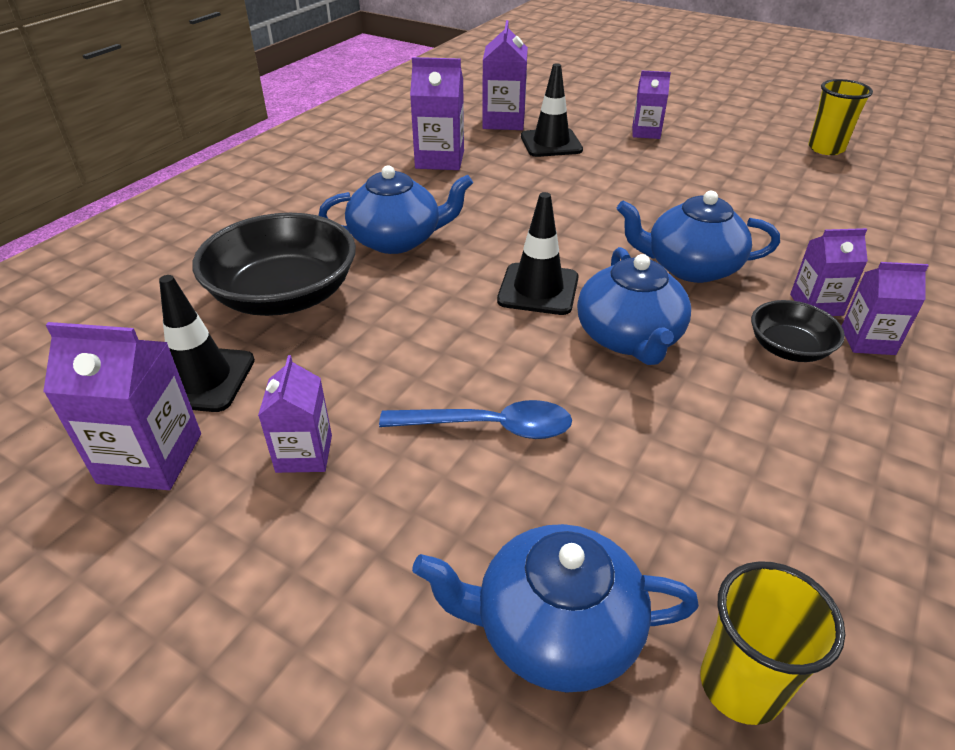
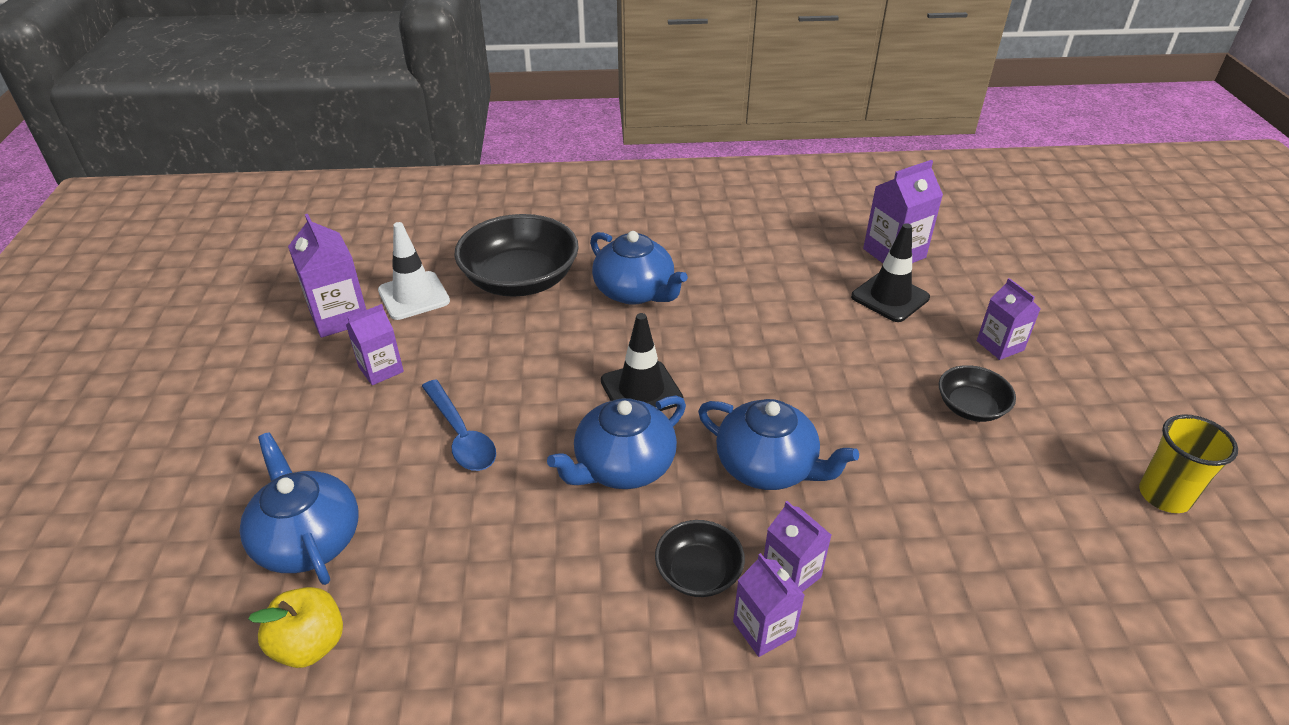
camera: 55 degrees right, 0 degrees up
(201, 379) = (414, 296): black traffic cone -> white traffic cone
(440, 159) = (778, 253): purple carton -> none
(690, 267) = (767, 466): blue teapot -> blue teapot turned 150 degrees clockwise
(697, 167) = (971, 407): none -> black bowl
(740, 685) = (310, 645): yellow cup -> yellow apple

